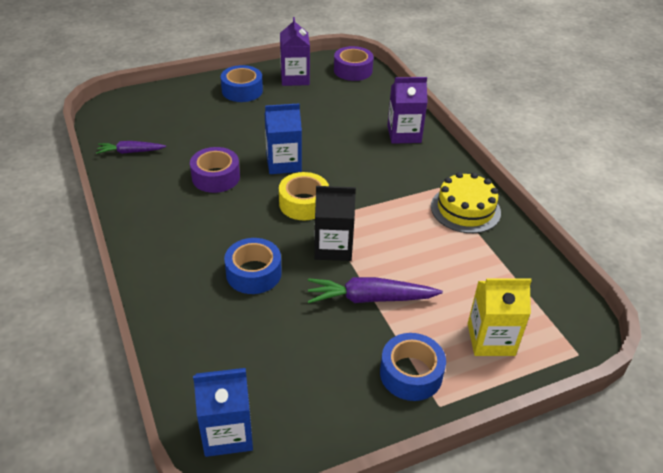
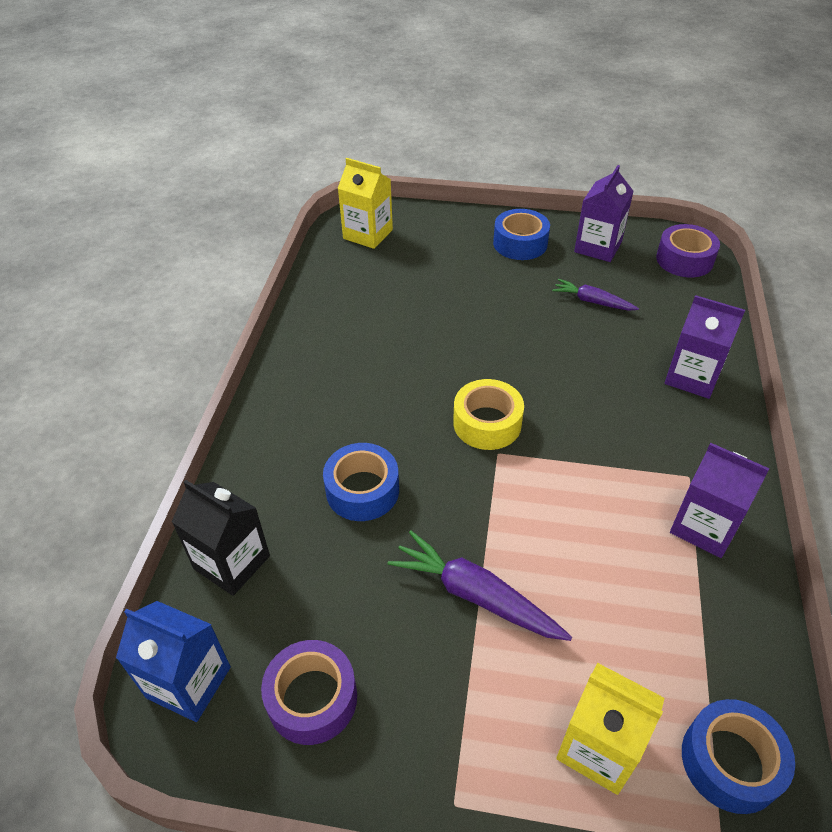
camera: 35 degrees right, 5 degrees up
(126, 116) = (368, 234): none -> yellow carton
(131, 152) = (342, 279): purple carrot -> purple carrot (592, 301)
(216, 177) = (409, 346): purple tape -> purple tape (312, 698)
(283, 163) = (501, 358): blue carton -> none
(333, 247) = (480, 500): black carton -> black carton (232, 562)
(411, 374) = (450, 734): blue tape -> blue tape (730, 762)
(465, 209) = (704, 527): yellow cake -> purple carton

